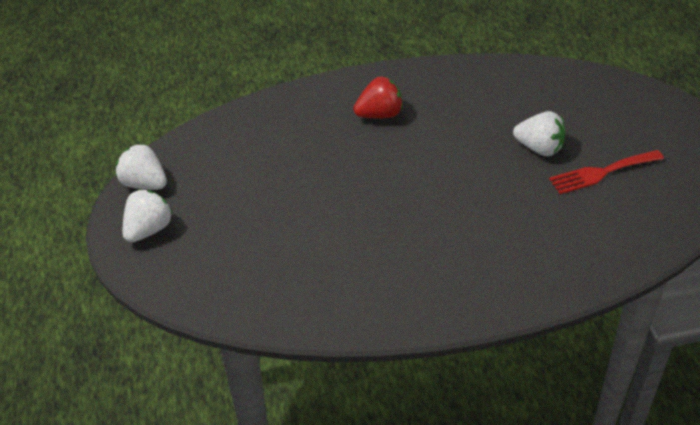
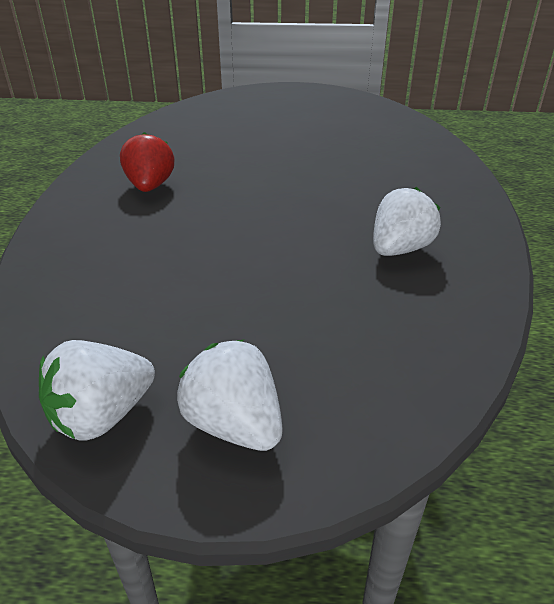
camera: 75 degrees left, 10 degrees down
(539, 148) = (269, 131): white strawberry -> white strawberry (399, 250)
(601, 173) = (315, 118): red fork -> none

